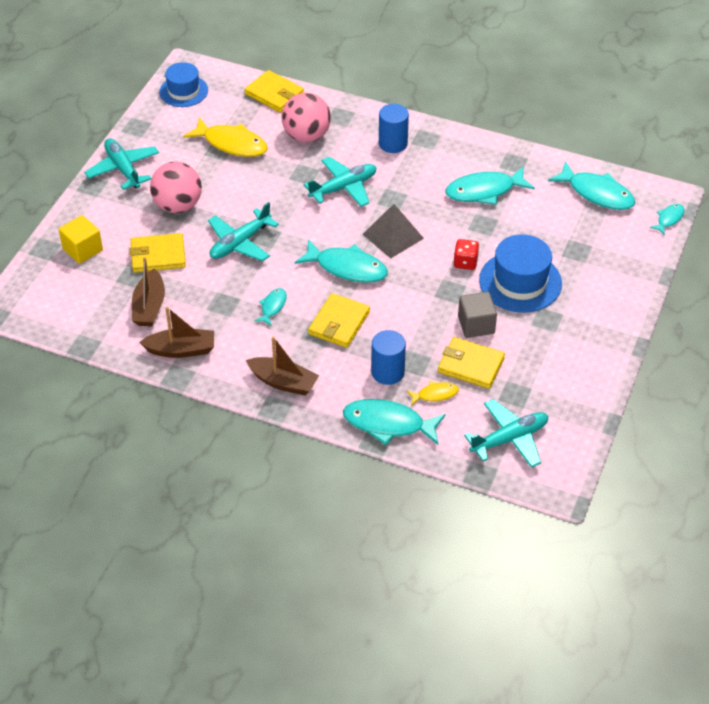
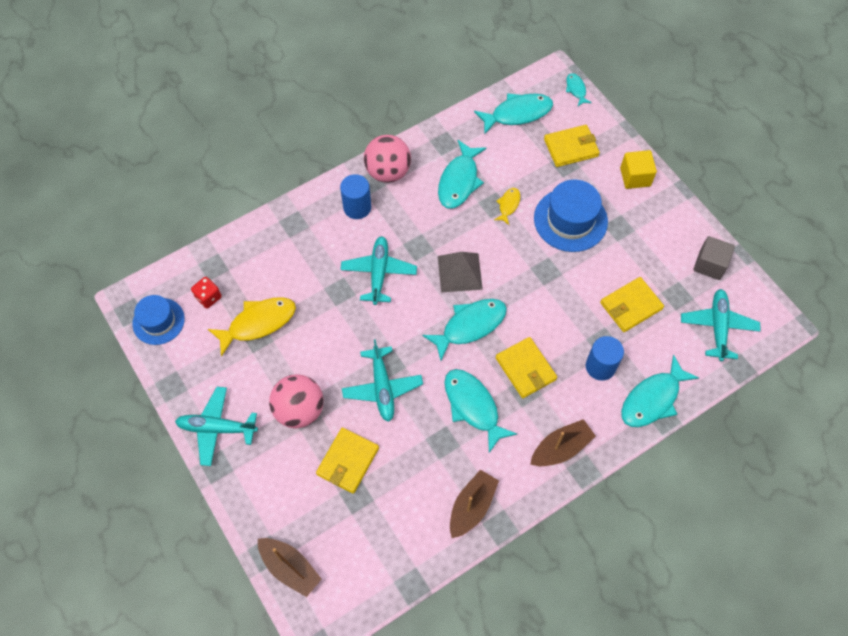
camera: 55 degrees left, 15 degrees up
(82, 250) = (292, 520): yellow cube -> yellow cube (635, 177)
(149, 307) = (403, 503): brown boat -> brown boat (290, 568)
(273, 306) = (473, 406): turquoise fish -> turquoise fish, size x1.93
(274, 94) = (225, 254): yellow wallet -> yellow wallet (571, 148)
(306, 136) = (296, 262): pink ball -> pink ball (388, 172)
(435, 394) = (644, 348): yellow fish -> yellow fish (508, 205)
(465, 262) = (524, 242): red dice -> red dice (208, 297)
(476, 325) = (593, 276): grey cube -> grey cube (709, 265)

